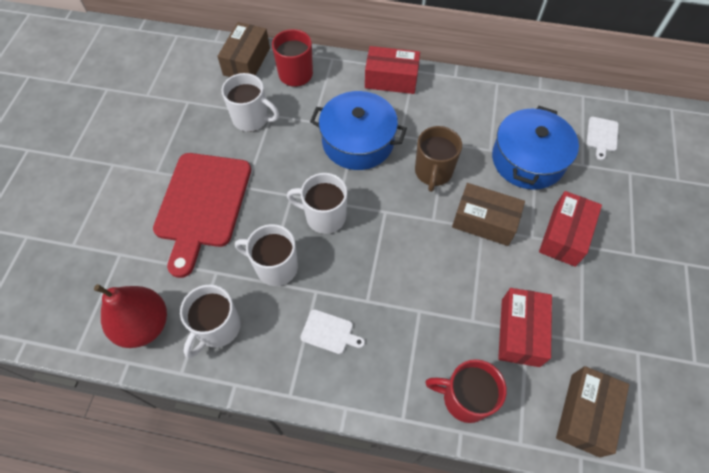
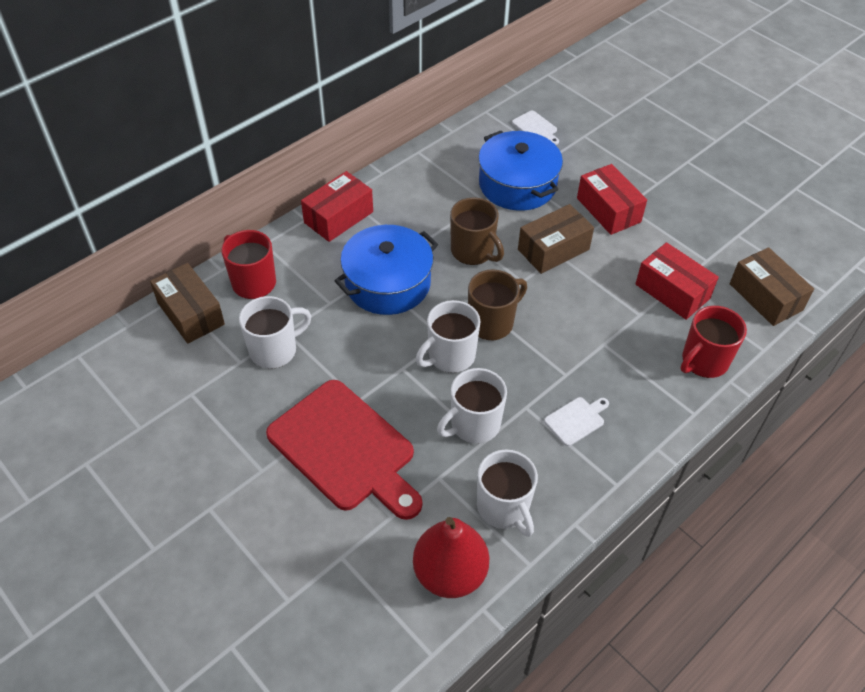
camera: 55 degrees left, 10 degrees down
(376, 224) = (492, 323): none -> brown mug

